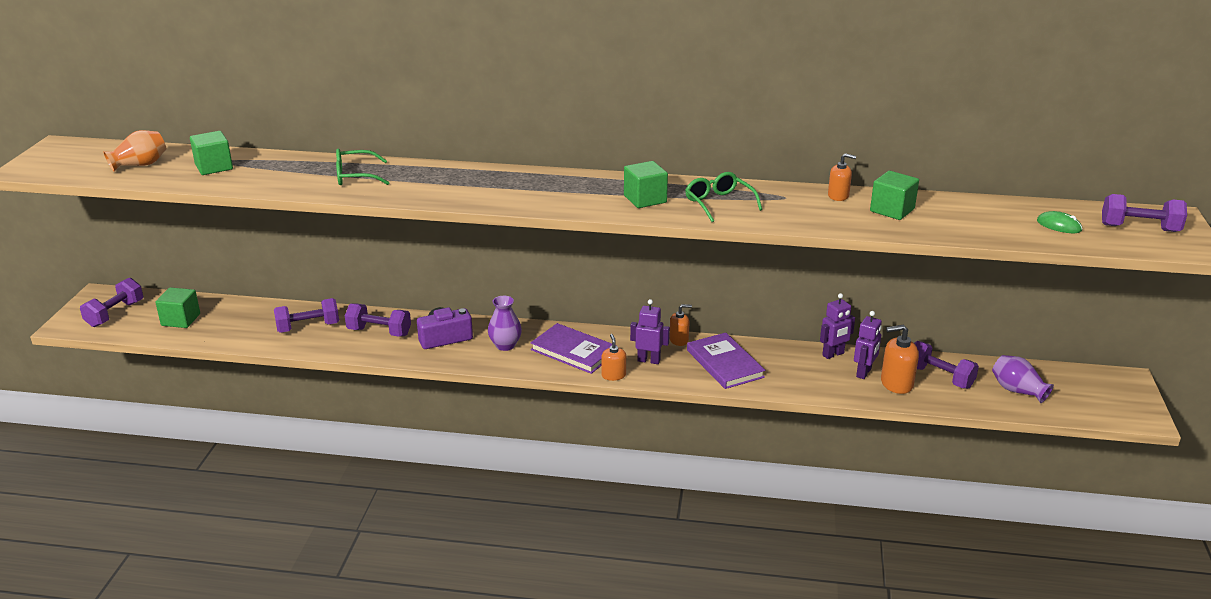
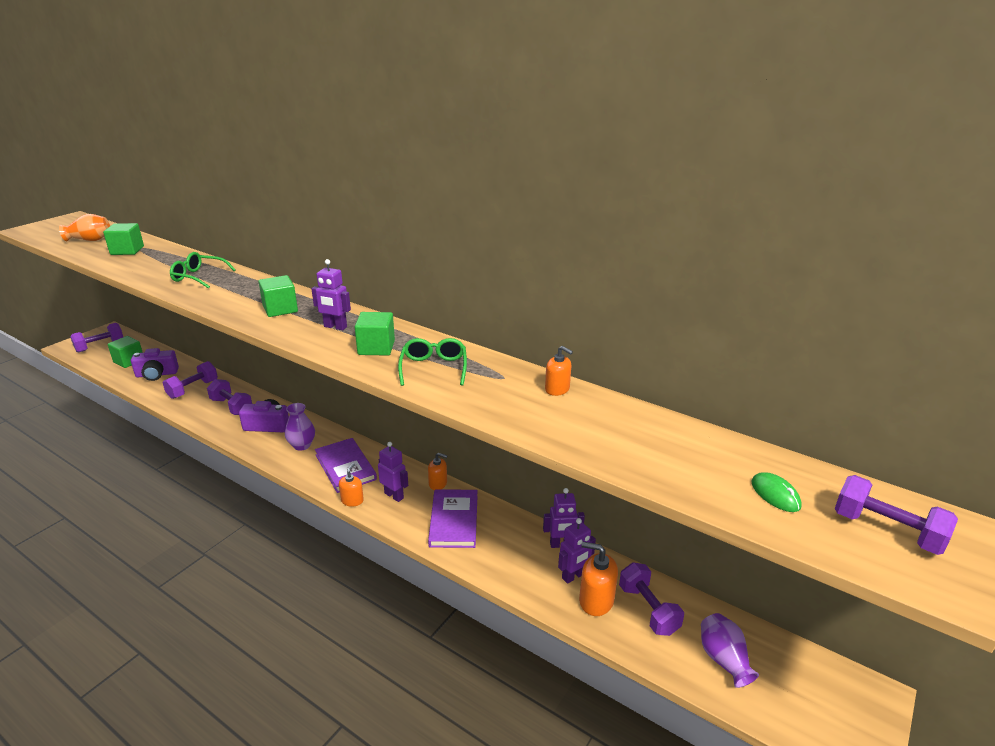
camera: 25 degrees right, 0 degrees up
(239, 324) = (157, 374): none -> purple camera
(308, 327) = (193, 389): purple dumbbell -> purple dumbbell turned 60 degrees counterclockwise
(579, 191) = (335, 327): none -> purple robot
(892, 210) = (594, 420): green cube -> green cube (280, 309)

